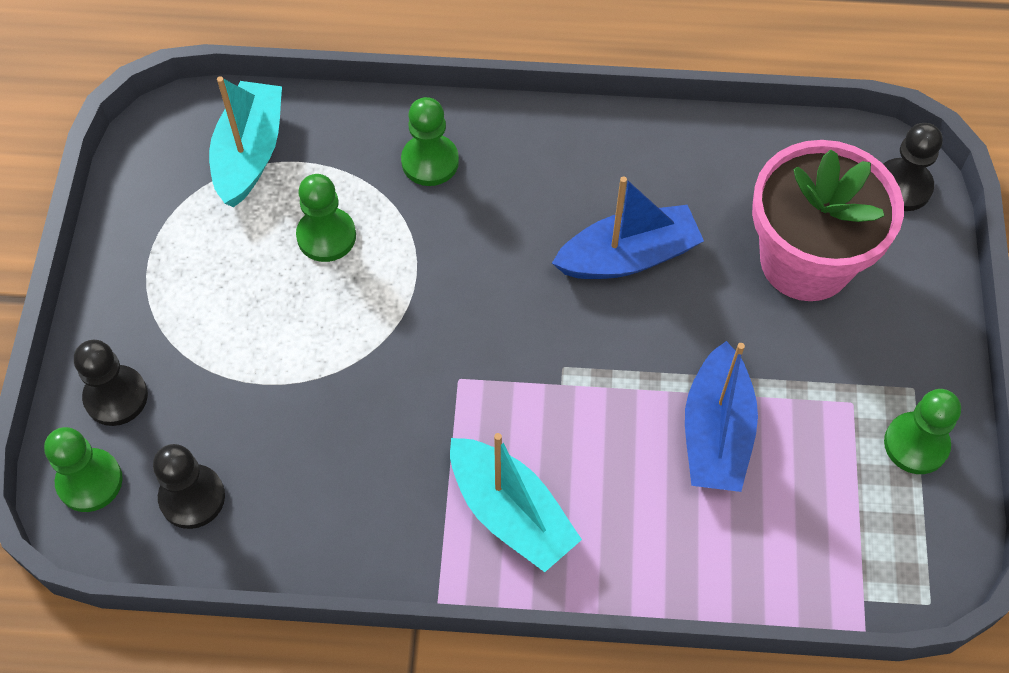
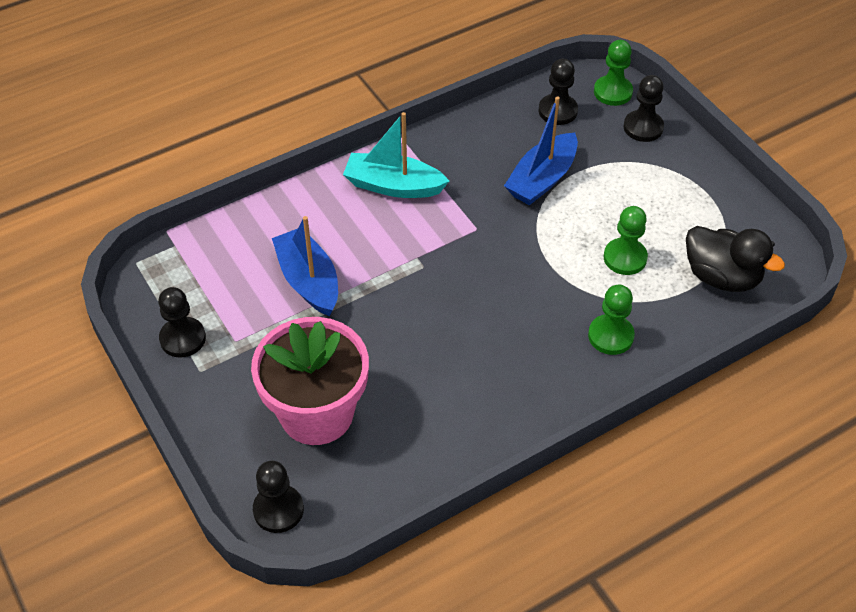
camera: 145 degrees right, 10 degrees down
(249, 153) = (721, 277): turquoise boat -> black duck
(628, 256) = (435, 349): blue boat -> blue boat (542, 179)
(916, 444) = (183, 338): green pawn -> black pawn

